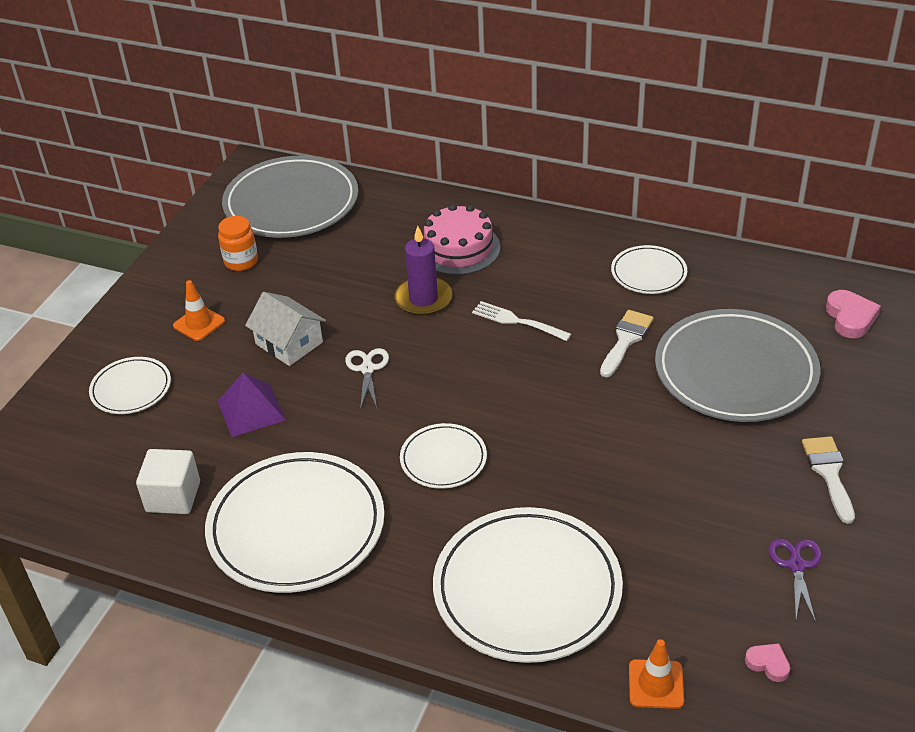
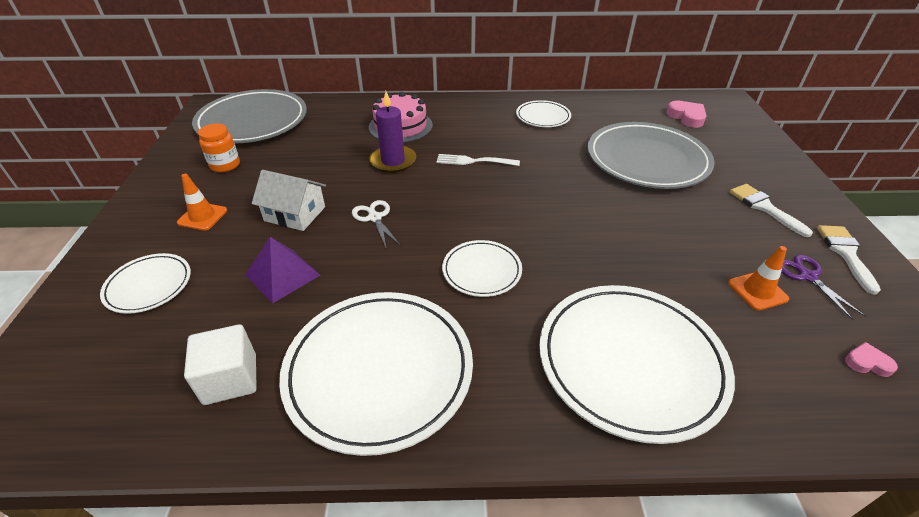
camera: 25 degrees left, 0 degrees up
(626, 340) = (559, 157): white brush -> white brush (845, 253)
(656, 684) = (806, 415): orange traffic cone -> orange traffic cone (757, 291)

